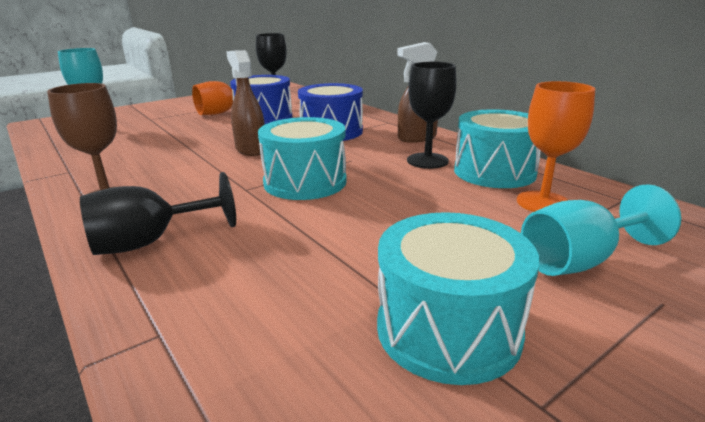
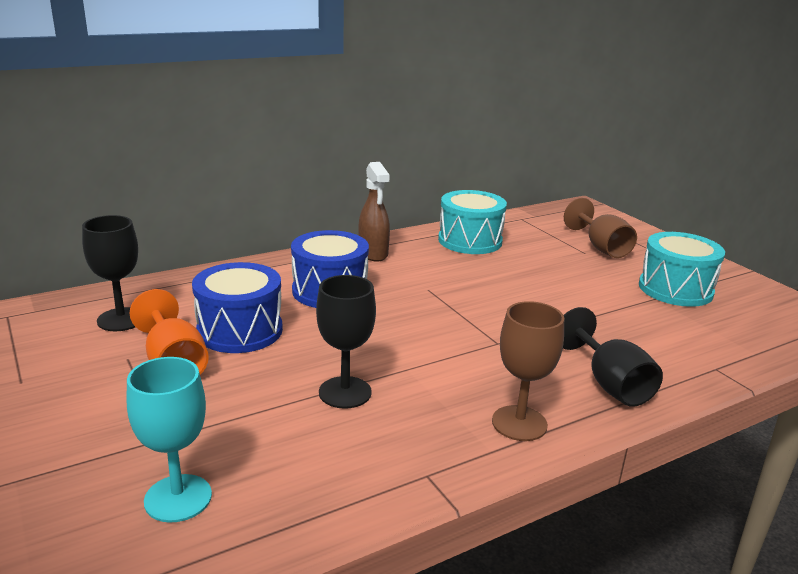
camera: 85 degrees left, 0 degrees up
(250, 149) = (378, 340): brown spray bottle -> none
(305, 182) = (483, 314): turquoise drum -> none
(427, 161) = (439, 259): black goblet -> black goblet (345, 392)
(543, 202) = (527, 239): orange goblet -> none
(579, 261) = (601, 247): turquoise goblet -> brown goblet

